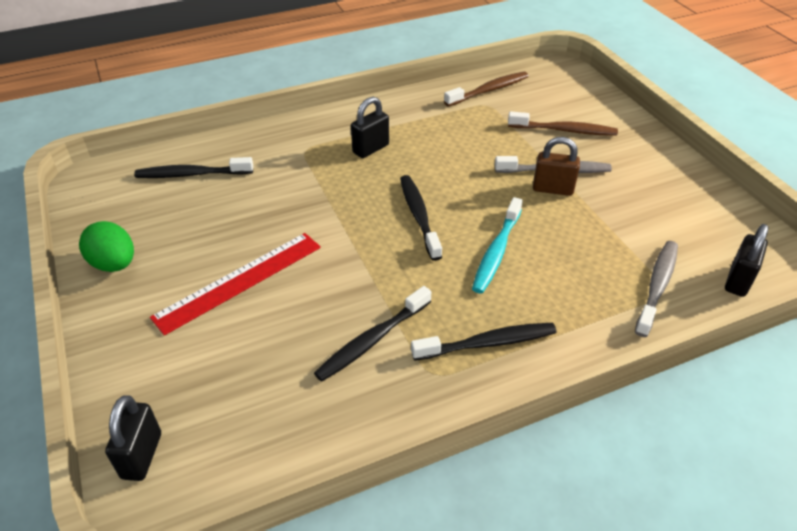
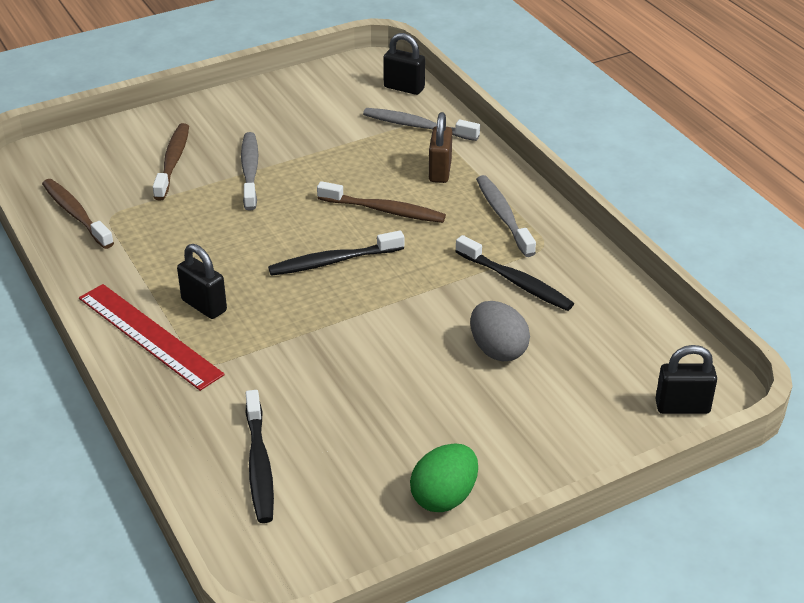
camera: 95 degrees left, 5 degrees down
(239, 281) = (454, 383): red ruler -> red ruler (149, 335)
(273, 314) = (497, 350): none -> grey egg
(488, 343) = (503, 216): black toothbrush -> grey toothbrush
(496, 252) = (384, 210): turquoise toothbrush -> brown toothbrush
(552, 189) = (282, 174): brown padlock -> brown padlock (440, 171)

